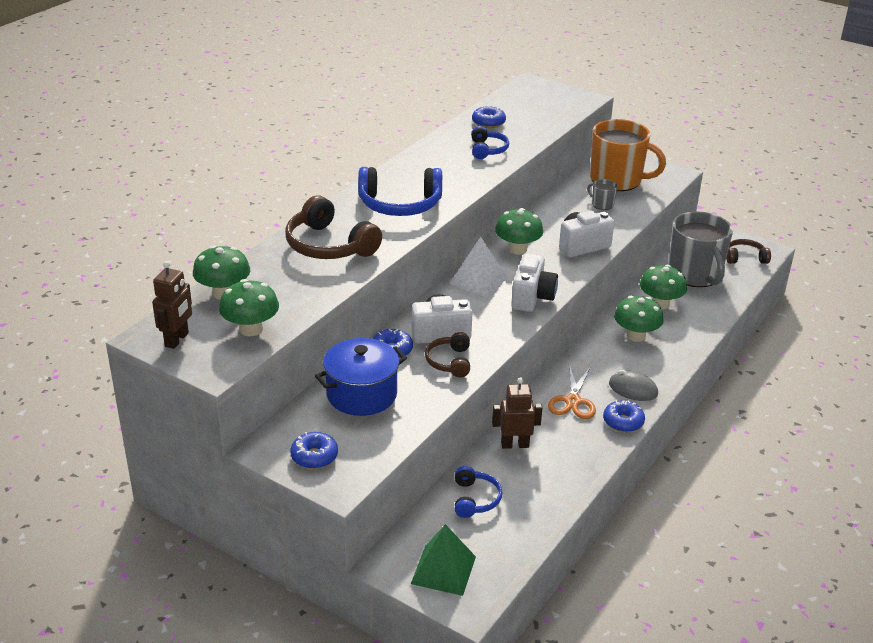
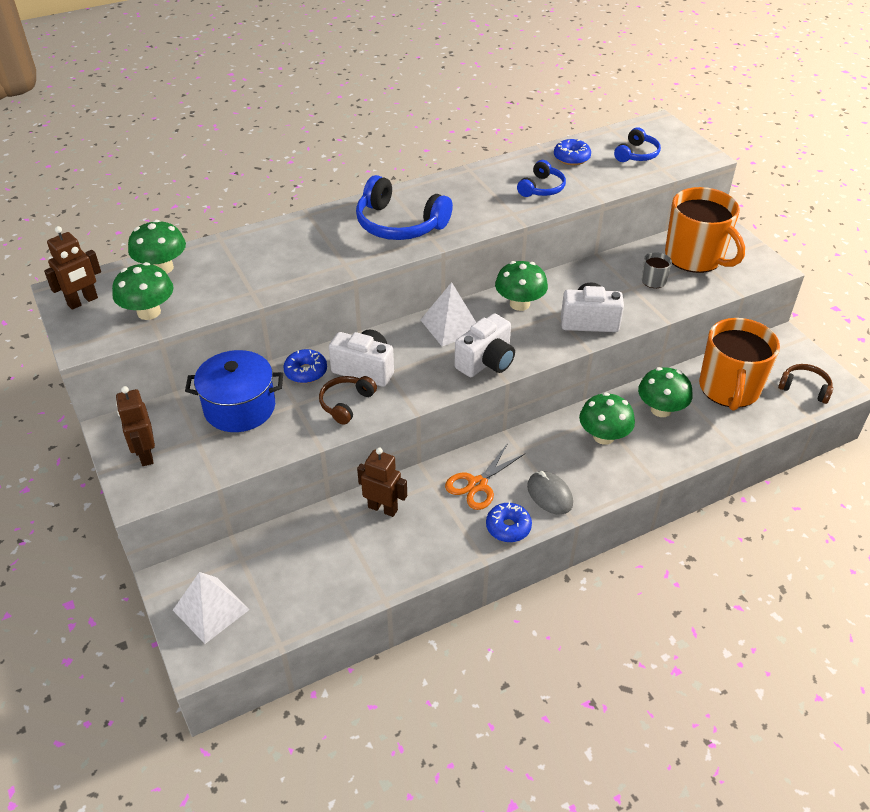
camera: 30 degrees right, 10 degrees up
(314, 456) = (145, 454): blue donut -> brown robot
(329, 246) = (294, 248): brown headphones -> none
(443, 570) = (211, 609): green pyramid -> white pyramid
(475, 499) = (299, 550): blue headphones -> blue headphones (637, 154)
(695, 274) = (729, 389): grey mug -> orange mug

